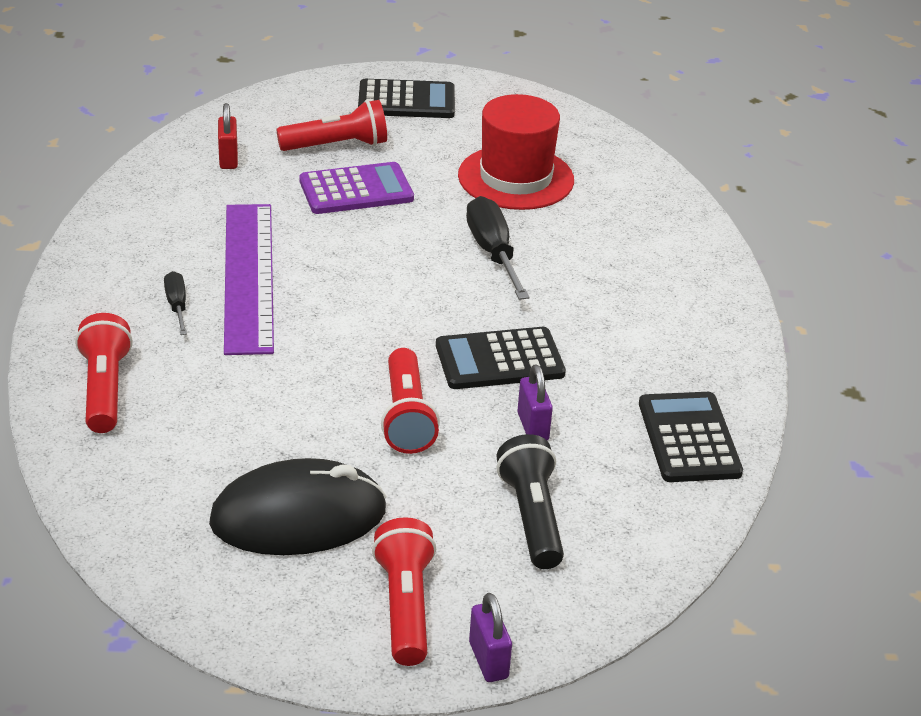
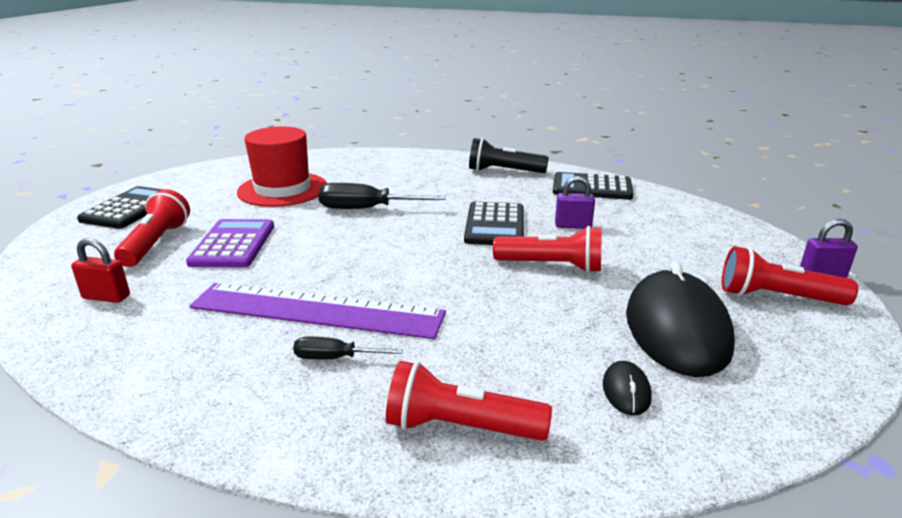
camera: 70 degrees left, 10 degrees down
(178, 480) = (626, 391): none -> black mouse
(531, 517) = (669, 240): black flashlight -> black flashlight (503, 171)

